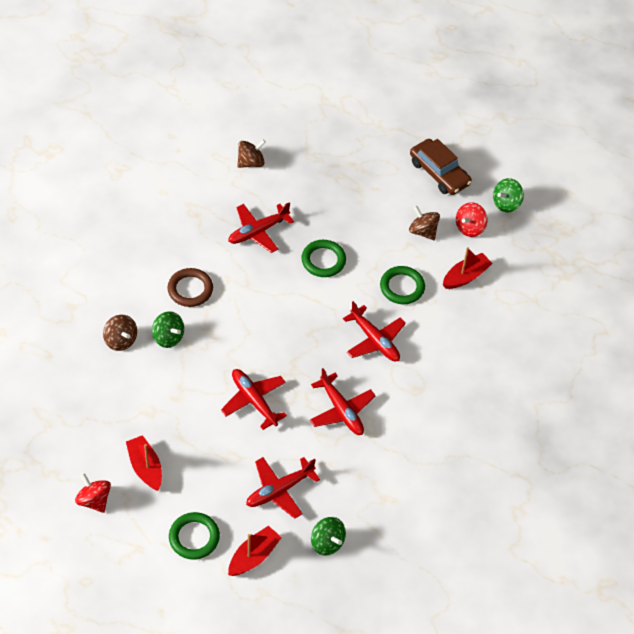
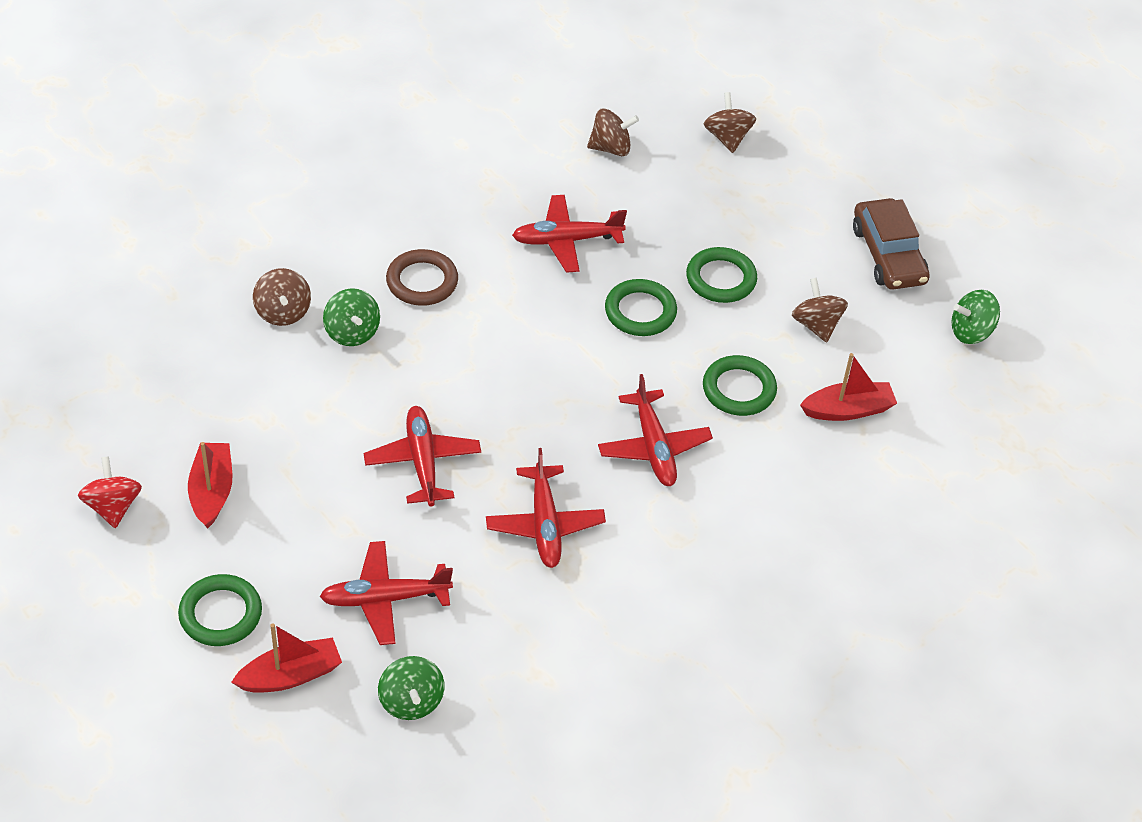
camera: 25 degrees right, 5 degrees down
(313, 131) = (727, 138): none -> brown spinning top
(357, 223) = (721, 279): none -> green ring
(469, 228) = (893, 345): red spinning top -> none

